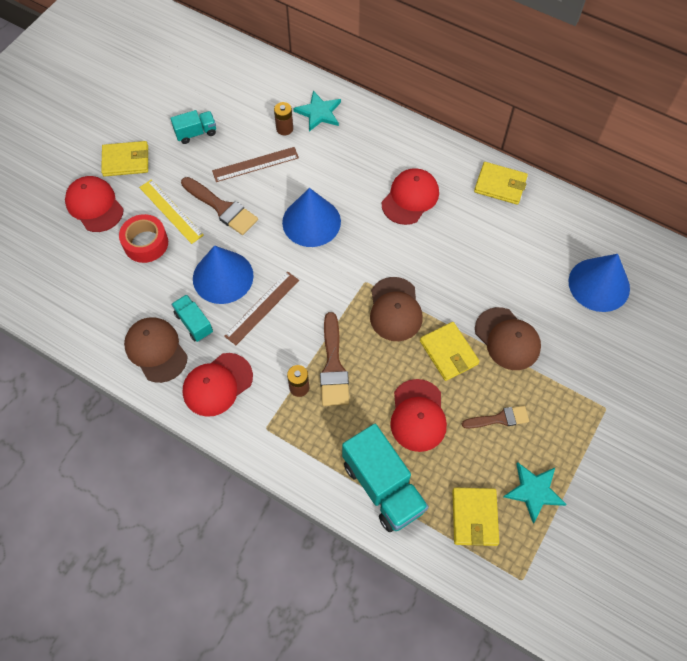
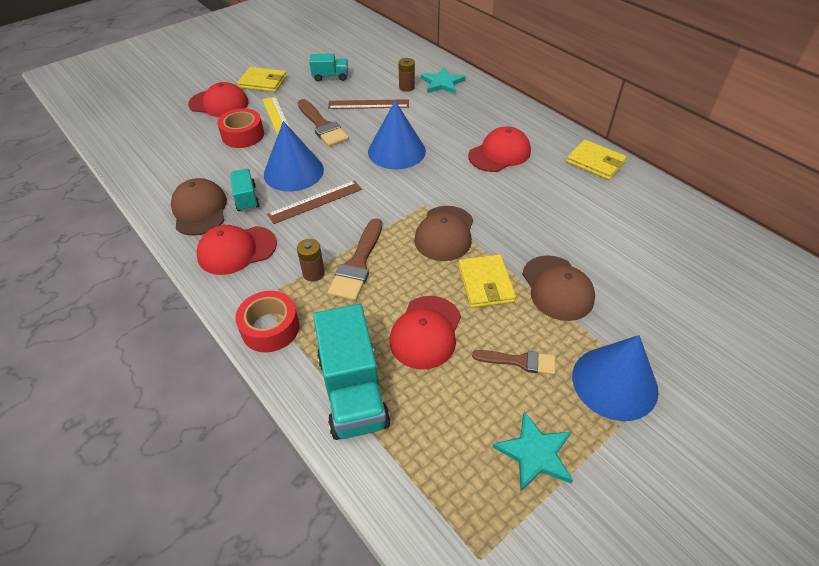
camera: 20 degrees right, 15 degrees down
(94, 205) = (219, 103): red cap -> red cap turned 120 degrees clockwise
(289, 453) = (270, 328): none -> red tape
(474, 517) = (447, 459): yellow wallet -> none
(599, 284) = (682, 265): blue cone -> blue cone (614, 382)

